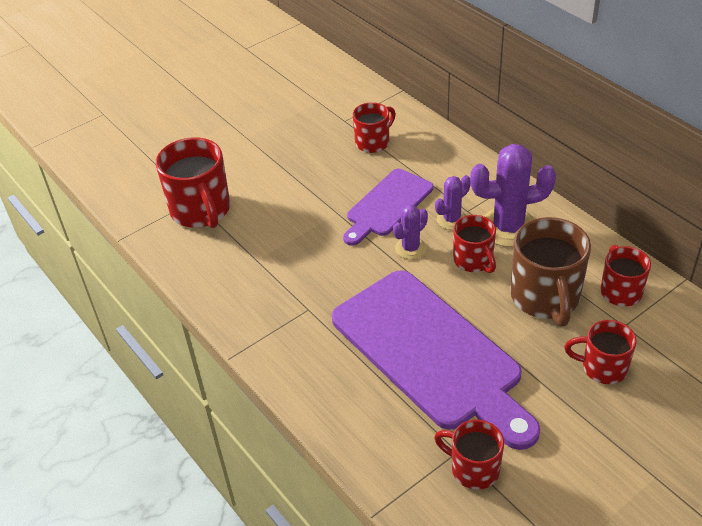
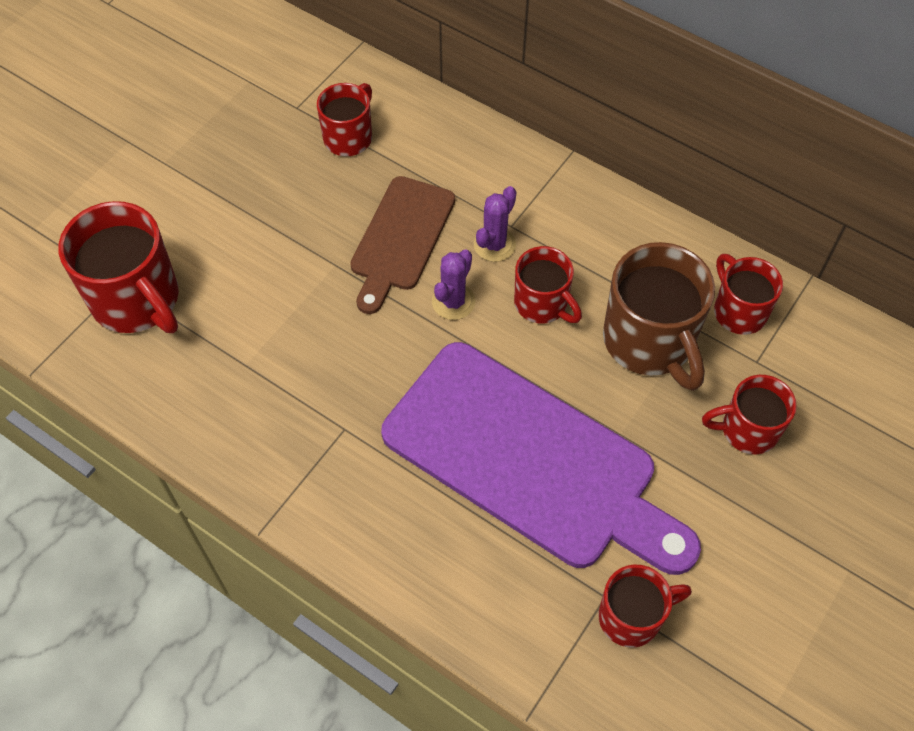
camera: 20 degrees left, 15 degrees up
(387, 205) = (400, 238): purple cutting board -> brown cutting board
(473, 469) = (632, 616): red mug -> red mug turned 150 degrees clockwise
(508, 227) = (572, 242): purple cactus -> none

